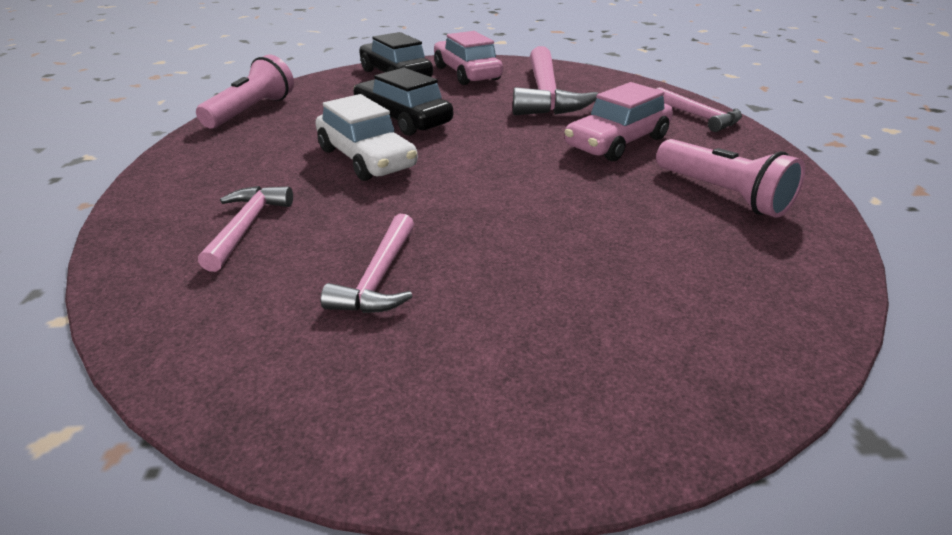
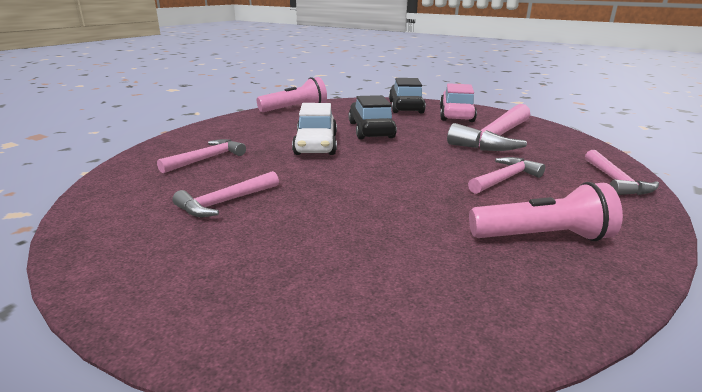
camera: 35 degrees right, 10 degrees down
(617, 142) = (505, 179): pink car -> pink hammer
(722, 194) = (542, 237): pink flashlight -> pink flashlight turned 90 degrees counterclockwise

